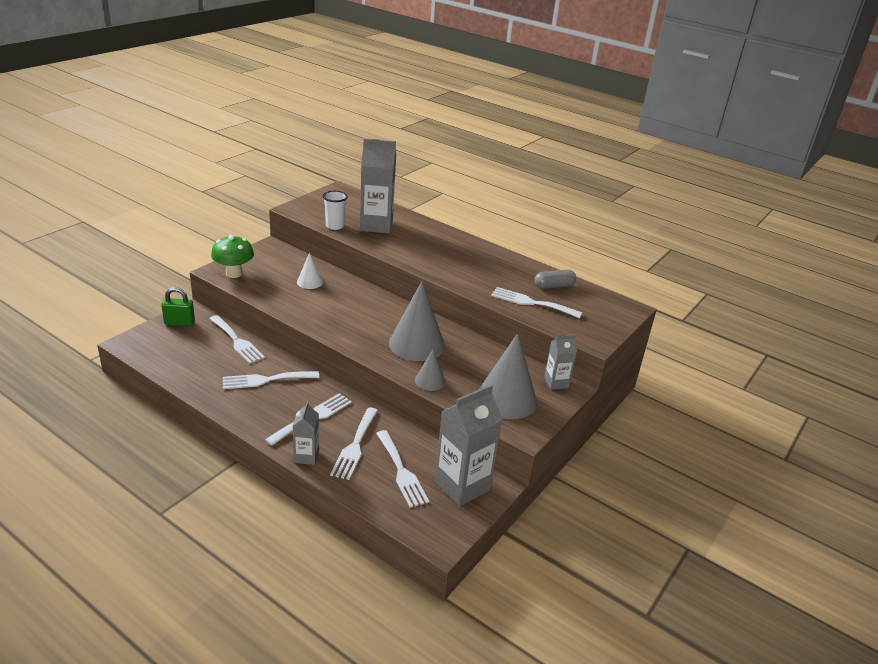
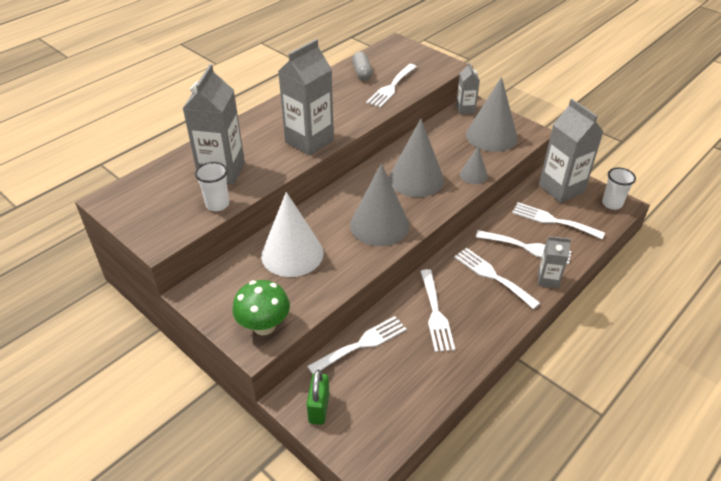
camera: 80 degrees left, 10 degrees up
(309, 282) = (292, 254): white cone -> white cone, size x1.96
(346, 322) = (379, 225): none -> grey cone
(401, 471) = (553, 220): white fork -> white fork turned 135 degrees counterclockwise
(425, 260) = (309, 141): none -> grey carton
(441, 530) = (612, 204): none -> white cup

